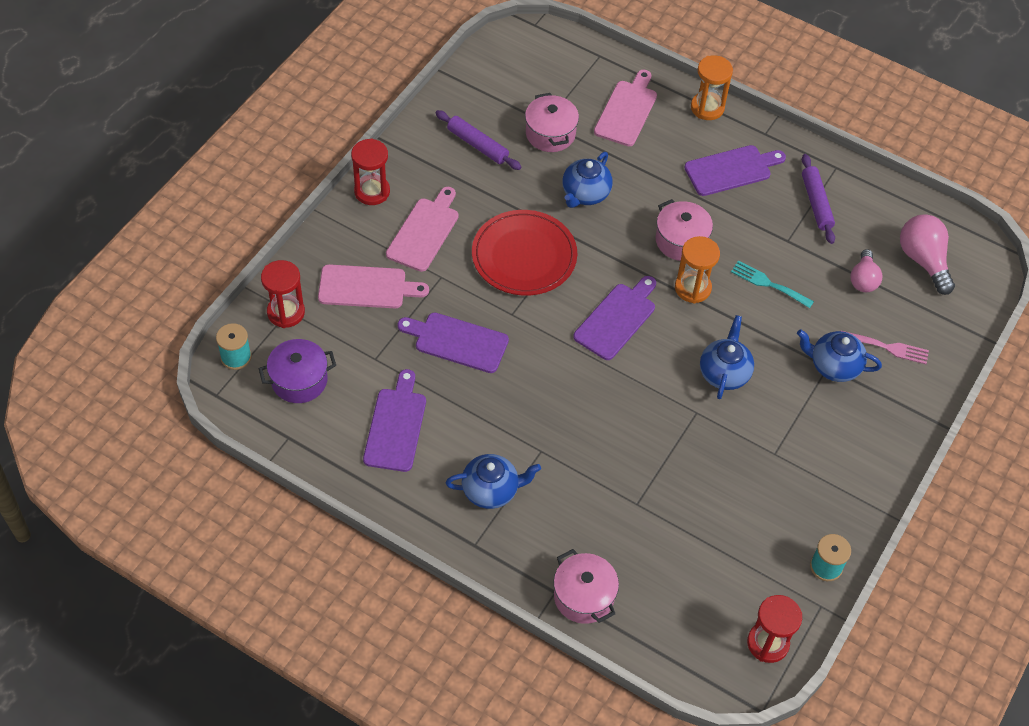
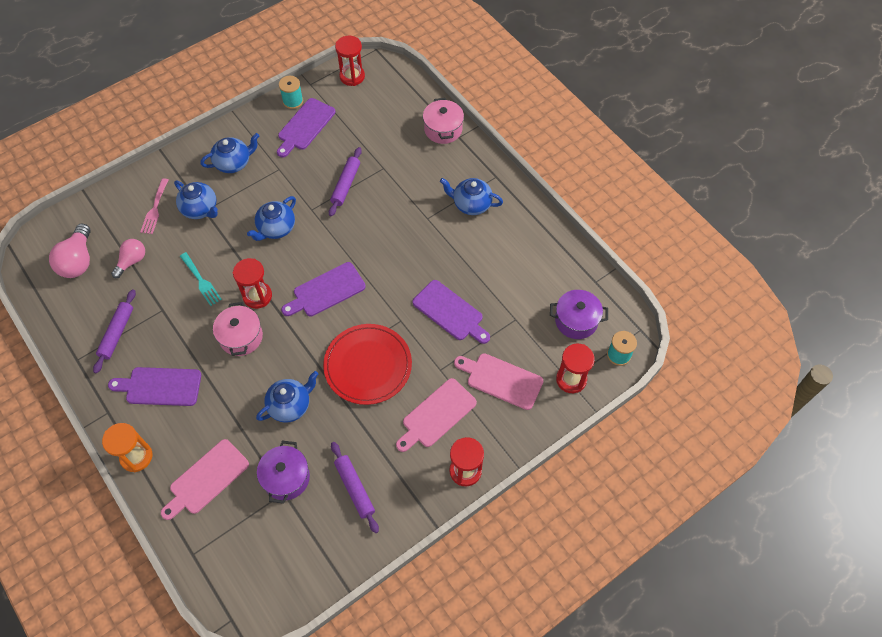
camera: 155 degrees left, 5 degrees up
(396, 426) = (518, 265): purple cutting board -> purple cutting board (305, 126)
(550, 134) = (286, 478): pink pot -> purple pot
(673, 461) = (345, 185): none -> purple rolling pin
(692, 288) = (257, 296): orange hourglass -> red hourglass
(838, 441) = (233, 163): none -> blue teapot
(888, 347) = (155, 209): pink fork -> pink fork turned 120 degrees counterclockwise

